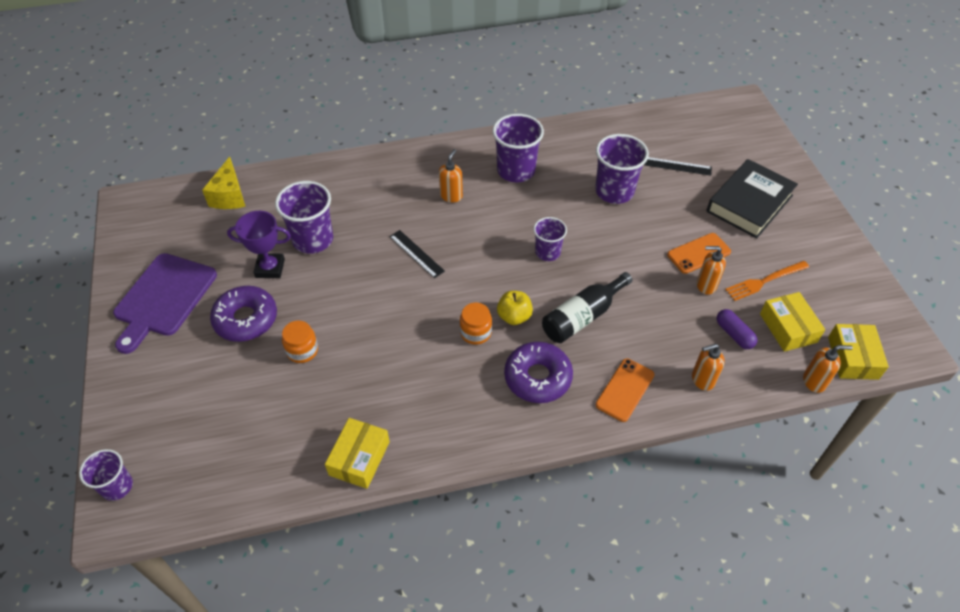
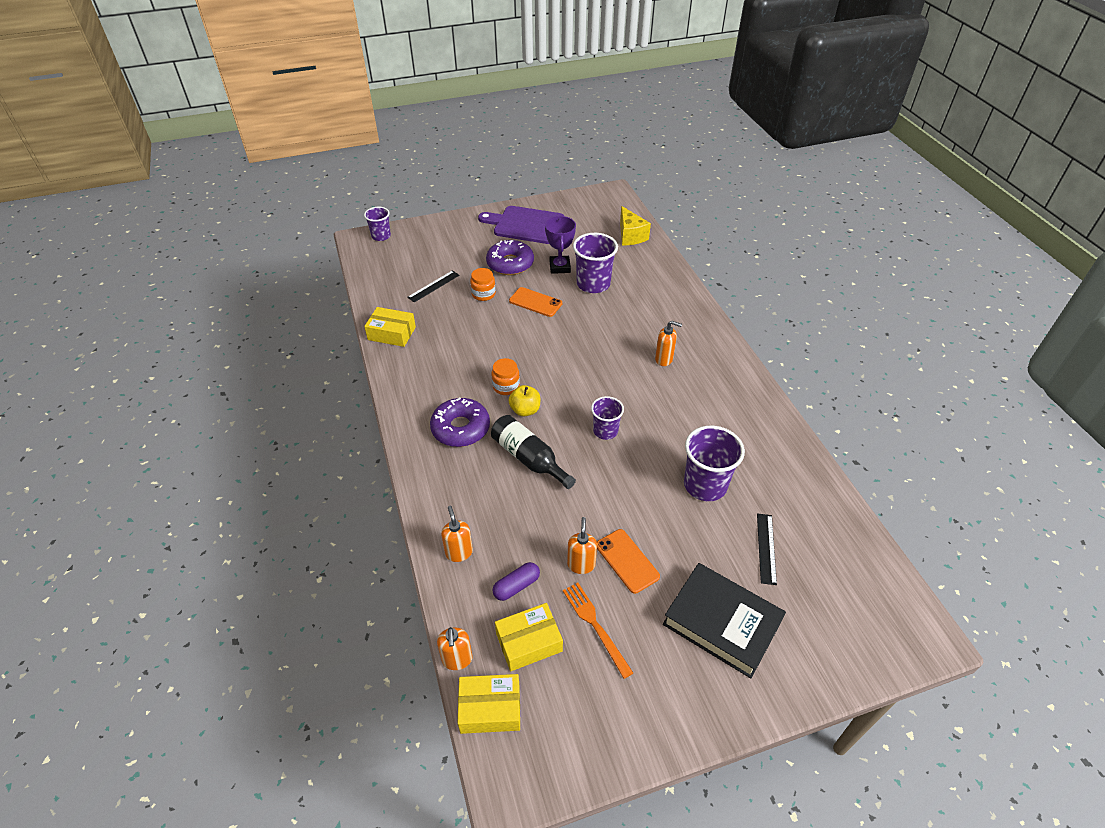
camera: 85 degrees right, 5 degrees down
(229, 196) = (630, 236): yellow cheese -> yellow cheese turned 105 degrees counterclockwise
(416, 254) = (588, 343): black ruler -> black ruler (433, 286)
(516, 170) = (712, 403): purple cup -> none
(625, 390) = (448, 489): orange phone -> orange phone (535, 302)

